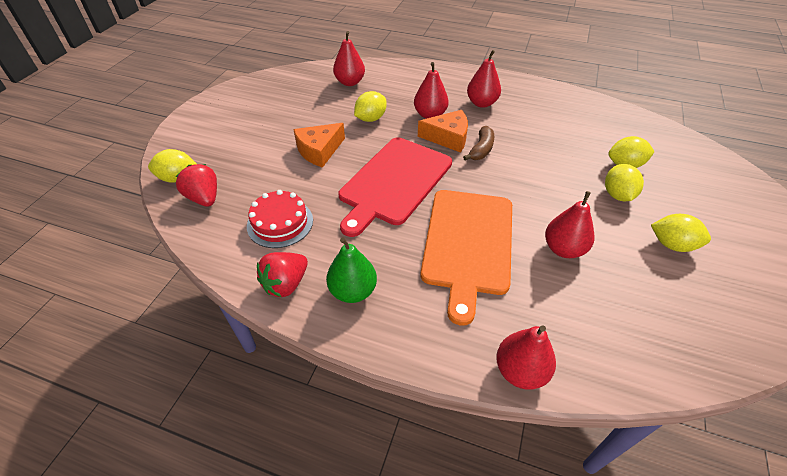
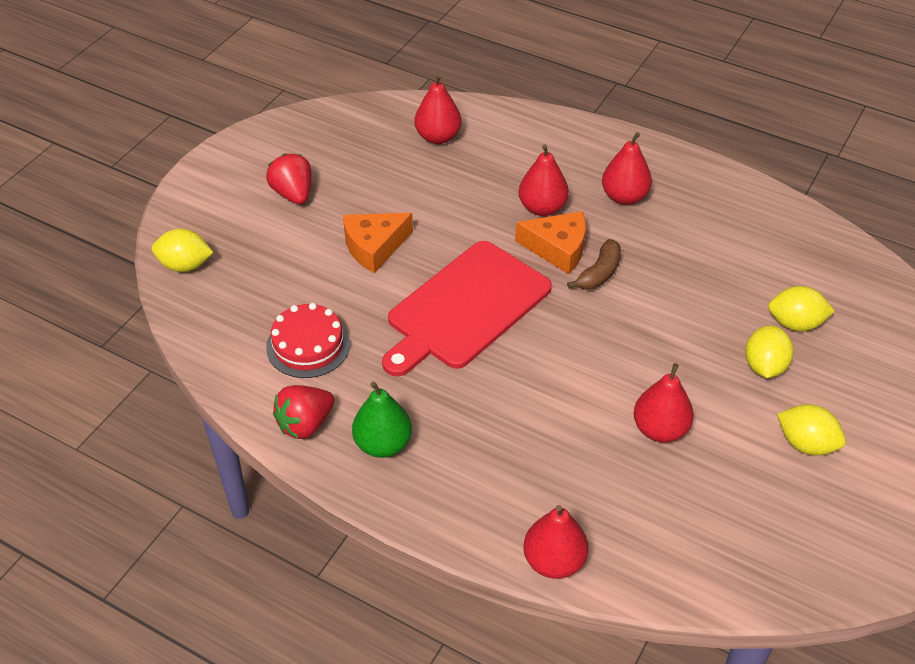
camera: 10 degrees right, 0 degrees up
(204, 198) = (217, 298): red strawberry -> red strawberry (293, 194)
(371, 119) = (455, 204): yellow lemon -> none
(467, 244) = (539, 405): orange cutting board -> none

